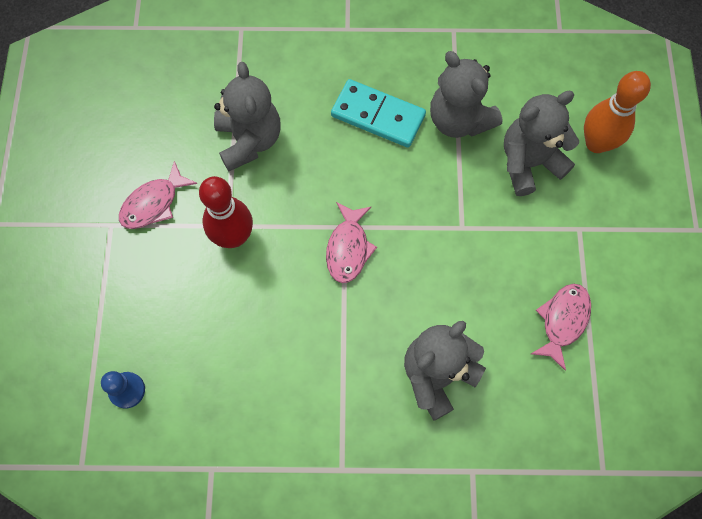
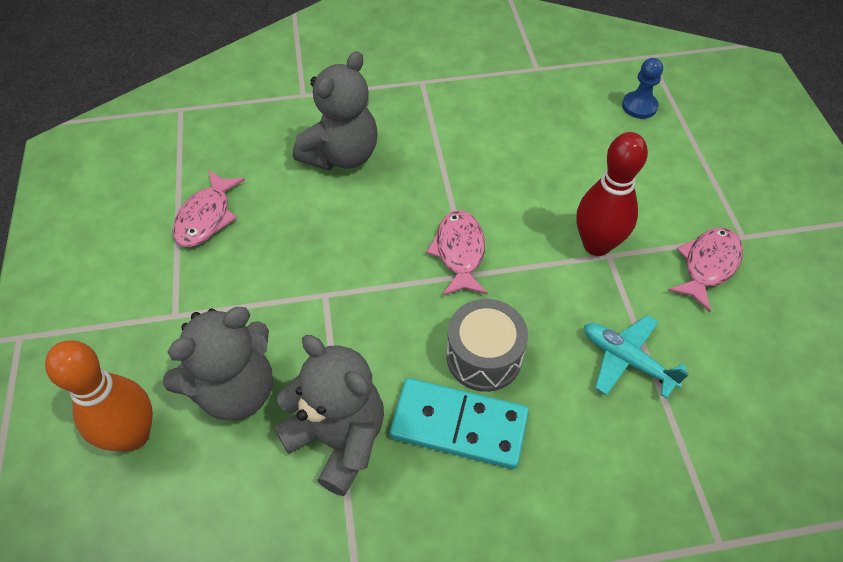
camera: 170 degrees right, 15 degrees down
(249, 140) = (627, 360): grey teddy bear -> turquoise plane
(350, 159) = (484, 357): none -> grey drum

